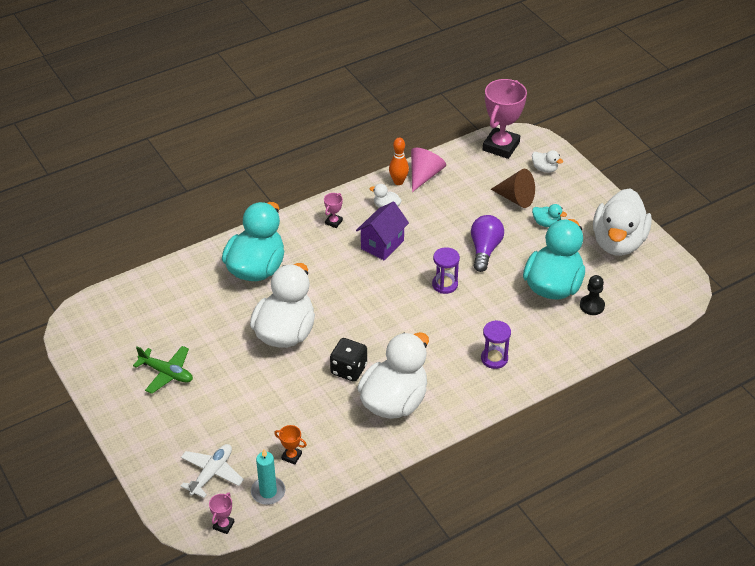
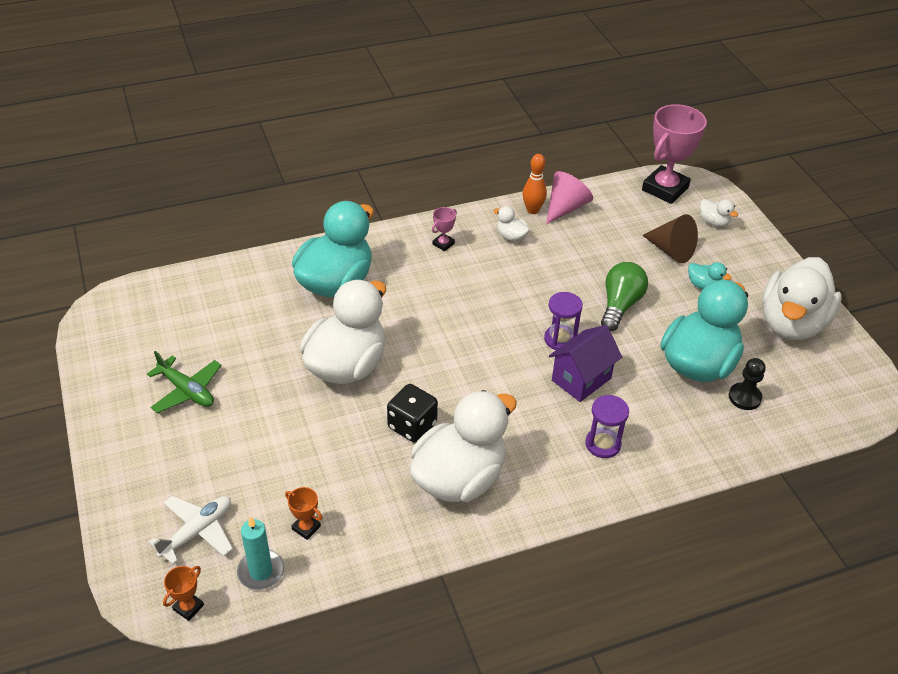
camera: 10 degrees right, 0 degrees up
(223, 525) = (188, 607): pink trophy -> orange trophy
(382, 244) = (495, 279): purple house -> purple house (581, 379)
(485, 250) = (620, 305): purple light bulb -> green light bulb

